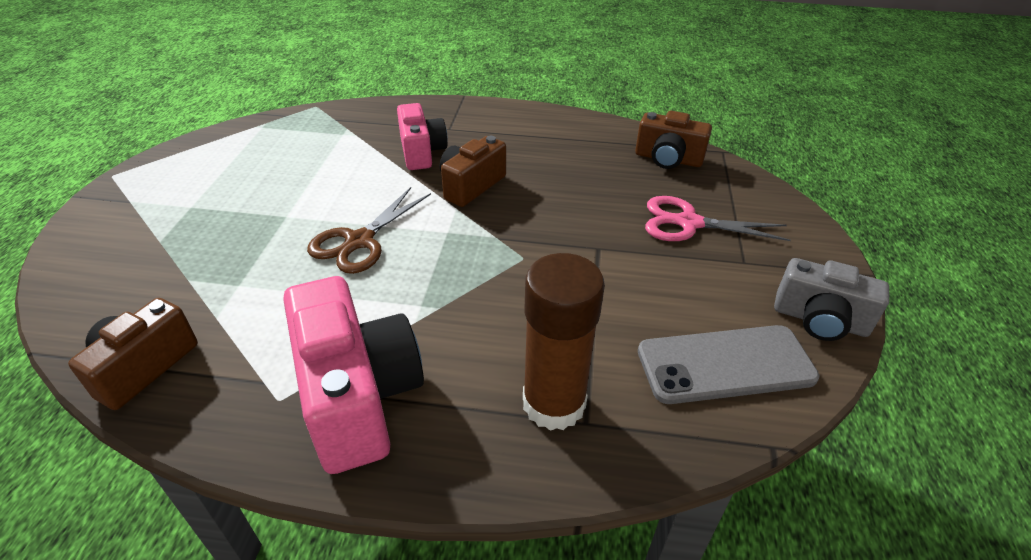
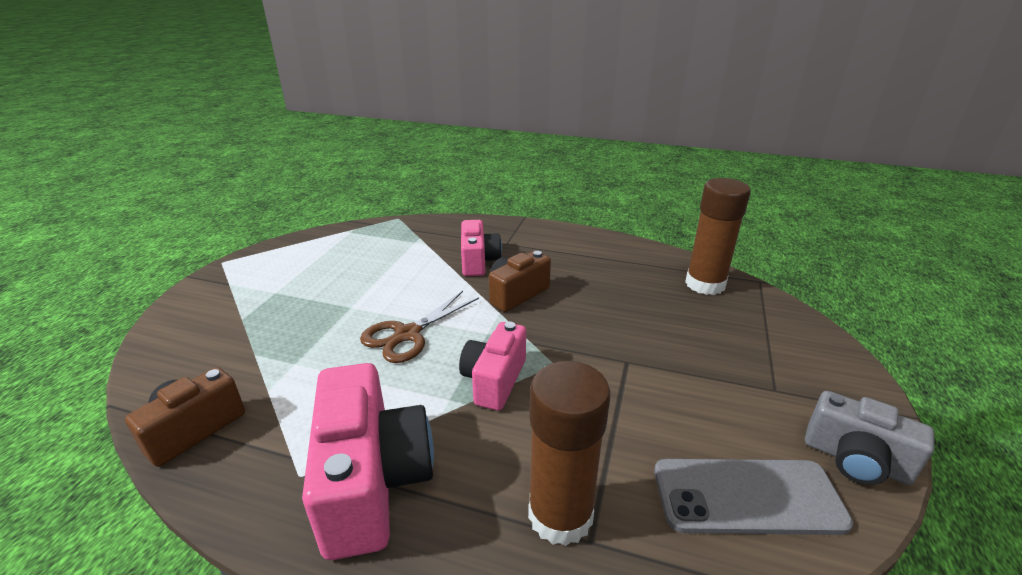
camera: 10 degrees right, 10 degrees down
(464, 281) = (494, 380): none -> pink camera
(668, 159) = (705, 284): brown camera -> brown glue stick
(689, 223) = (720, 346): pink scissors -> none

